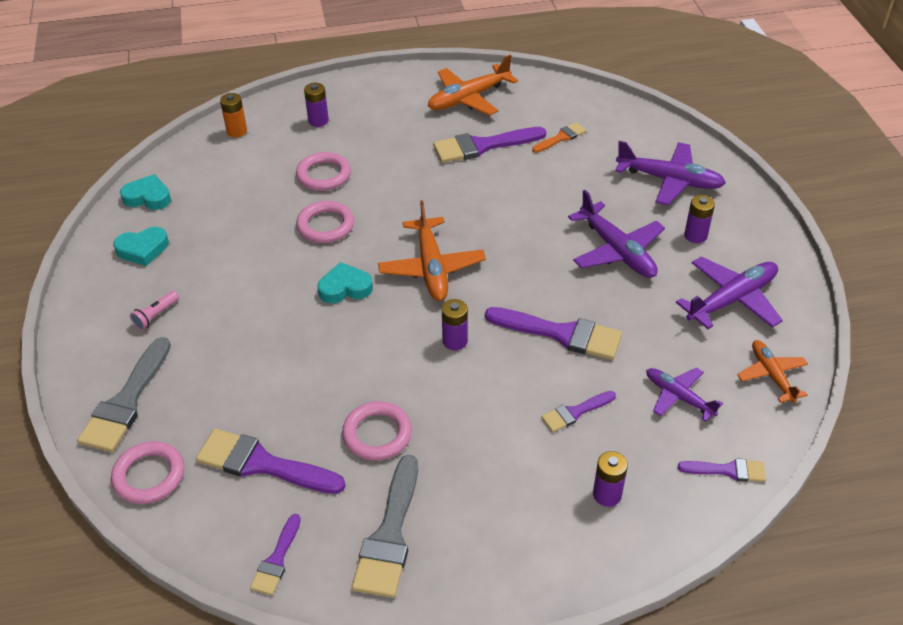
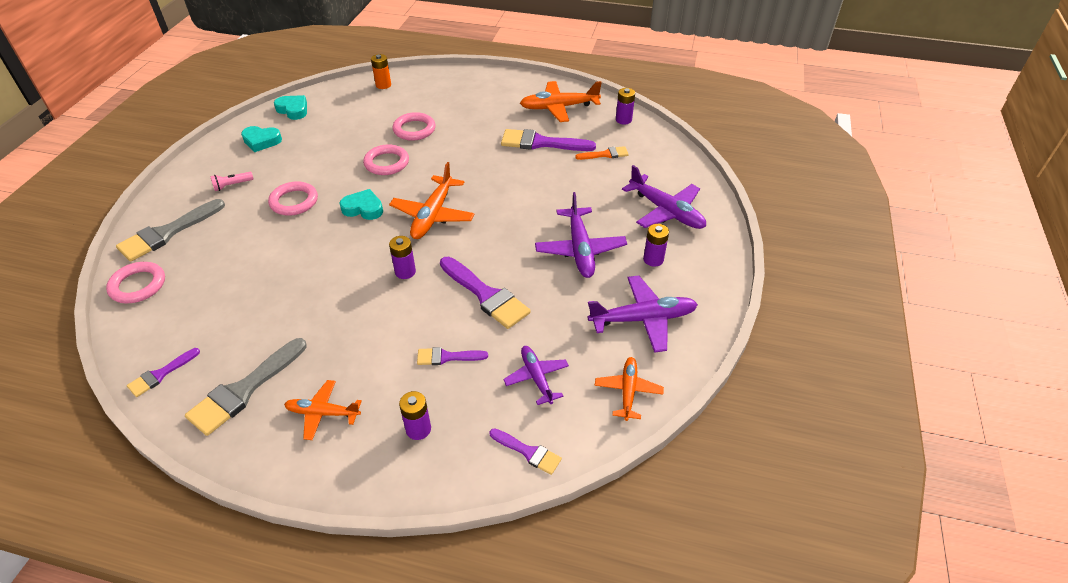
camera: 25 degrees right, 0 degrees up
(262, 464) = (209, 306): purple brush -> none
(318, 121) = (441, 93): purple battery -> purple battery (623, 120)
(377, 434) = (297, 316): pink ring -> pink ring (294, 201)
(497, 521) = (323, 413): none -> orange plane

